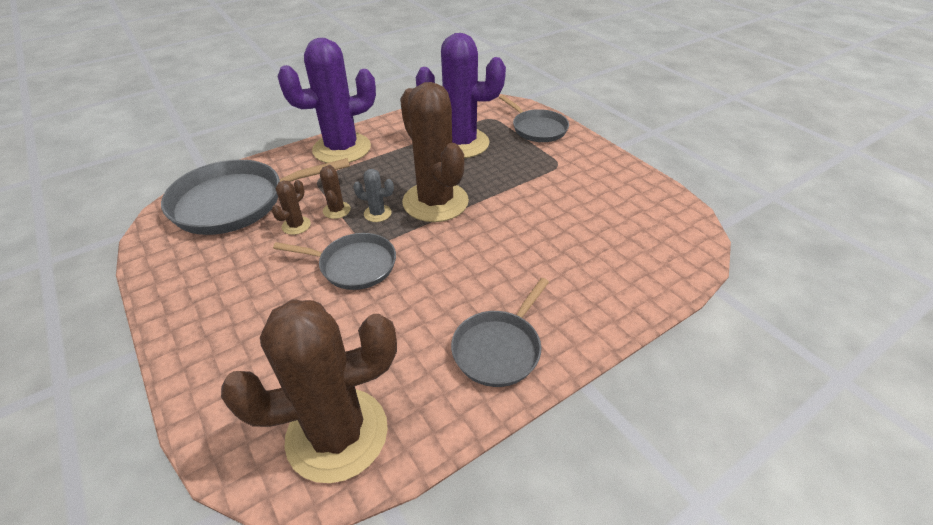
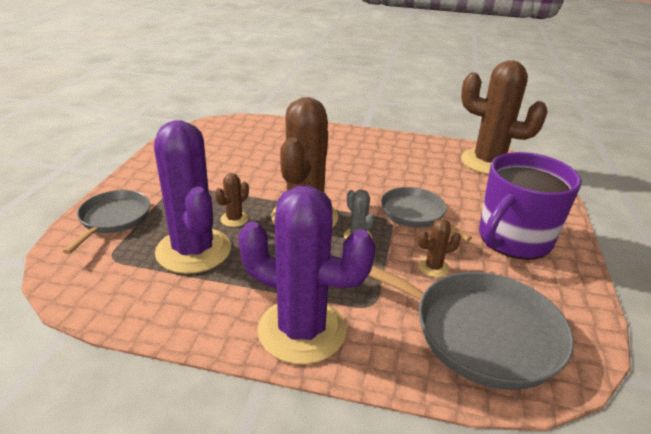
camera: 135 degrees left, 10 degrees down
(239, 299) = (513, 239): none -> purple mug
(336, 210) = (386, 259): brown cactus -> brown cactus (234, 219)
(499, 349) = (383, 146): grey pan -> none

